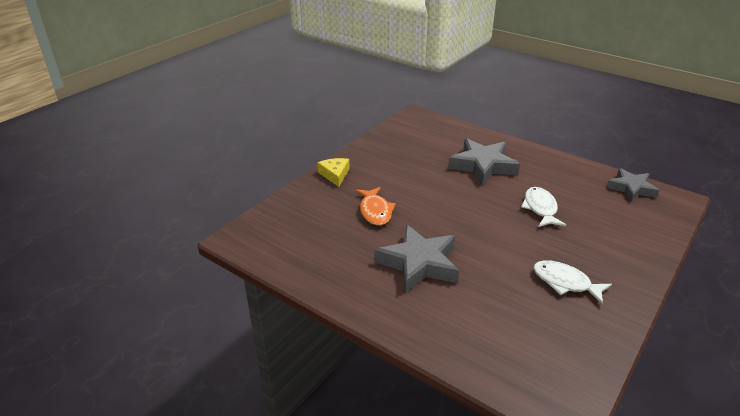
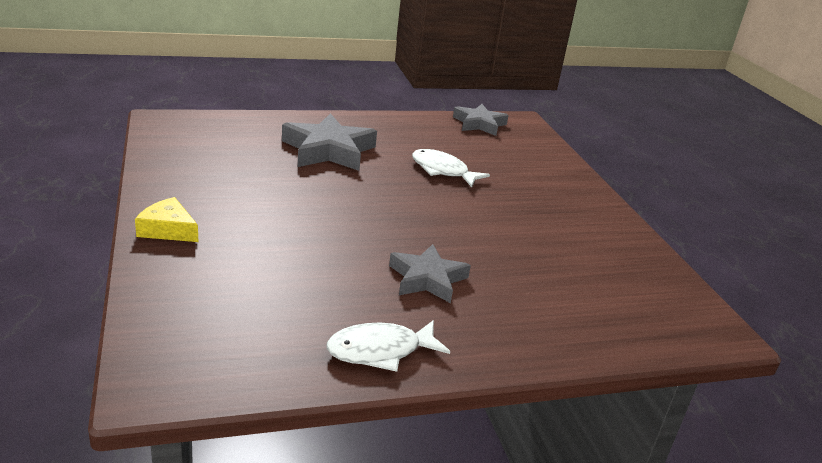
camera: 55 degrees left, 5 degrees down
(375, 211) = (292, 248): orange fish -> none
(419, 263) = (427, 279): grey star -> grey star, size x0.66
(565, 283) = (560, 227): white fish -> white fish (380, 351)

